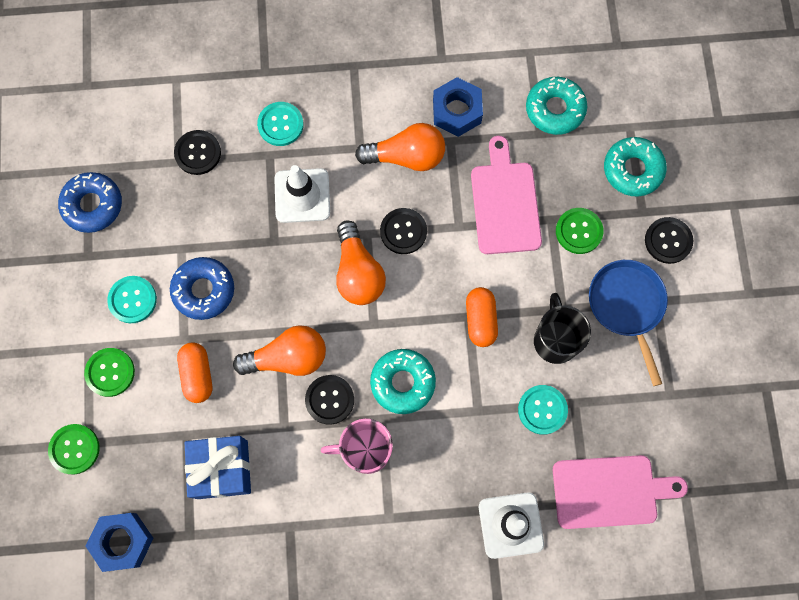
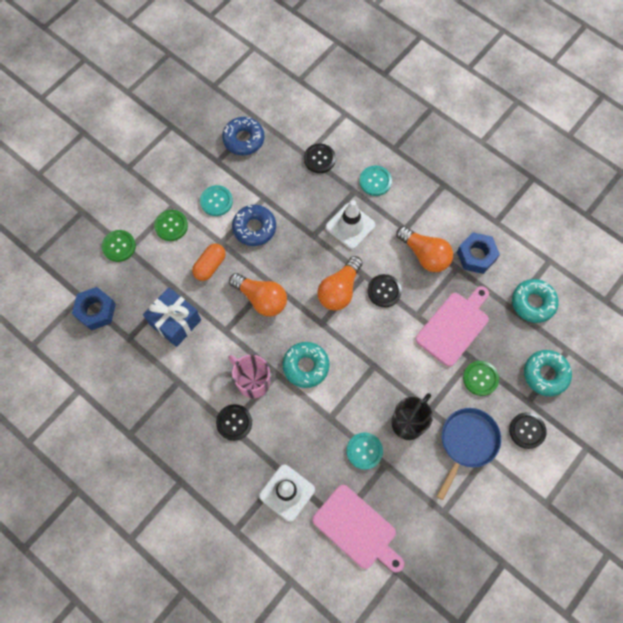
camera: 45 degrees right, 5 degrees down
(329, 400) = (260, 339): black button -> black button (234, 422)
(480, 320) = (379, 373): orange capsule -> none

